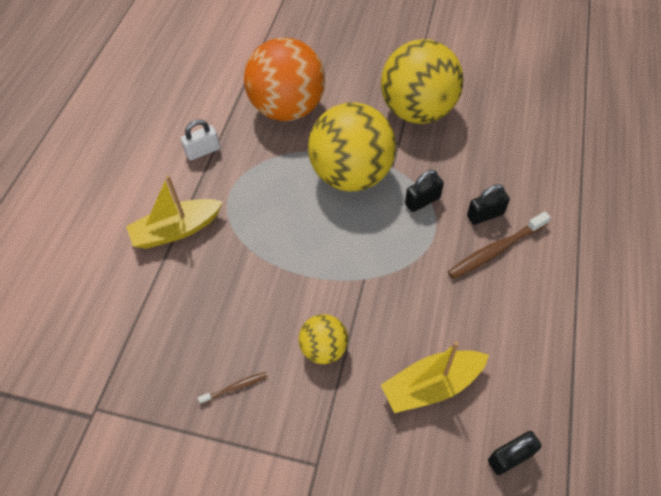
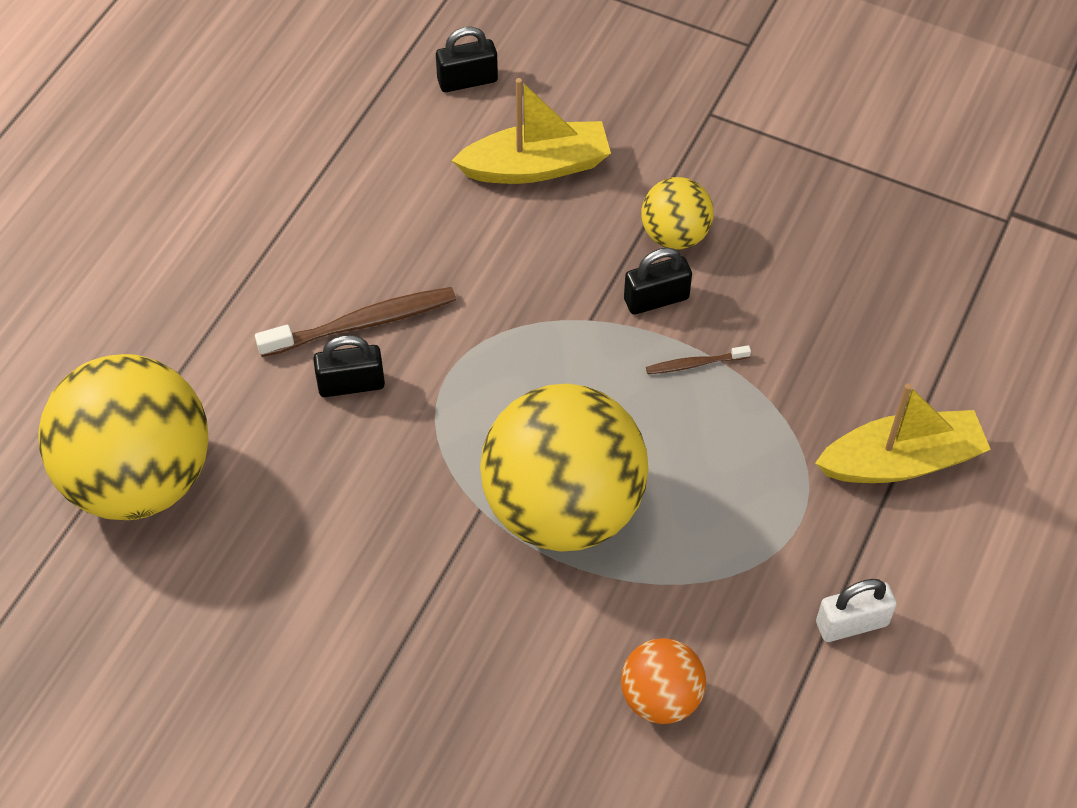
camera: 170 degrees left, 0 degrees up
(235, 388) = (809, 211): brown toothbrush -> brown toothbrush (695, 364)
(288, 109) = (661, 698): orange ball -> orange ball, size x0.48
(417, 111) = (384, 631): yellow ball -> yellow ball (139, 479)
(422, 201) = (449, 430): black padlock -> black padlock (656, 299)

